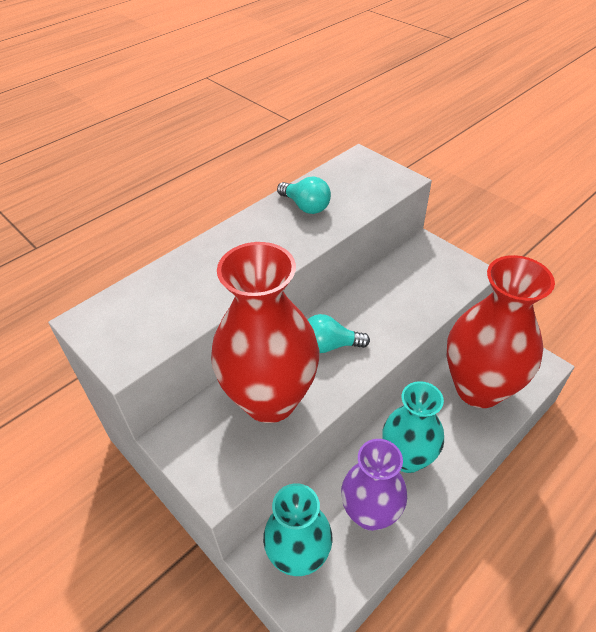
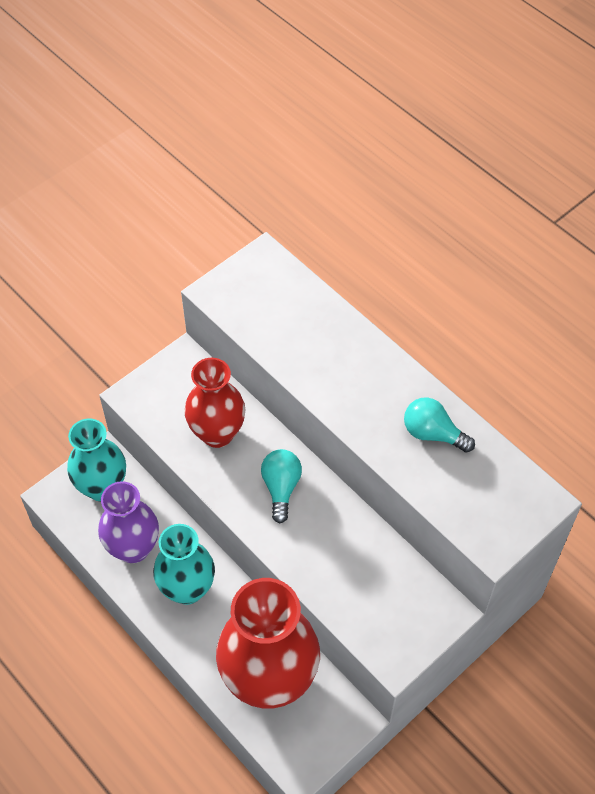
camera: 90 degrees right, 10 degrees up
(270, 399) = (217, 433): red vase -> red vase, size x0.63
(306, 206) = (433, 433): turquoise light bulb -> turquoise light bulb turned 75 degrees clockwise

